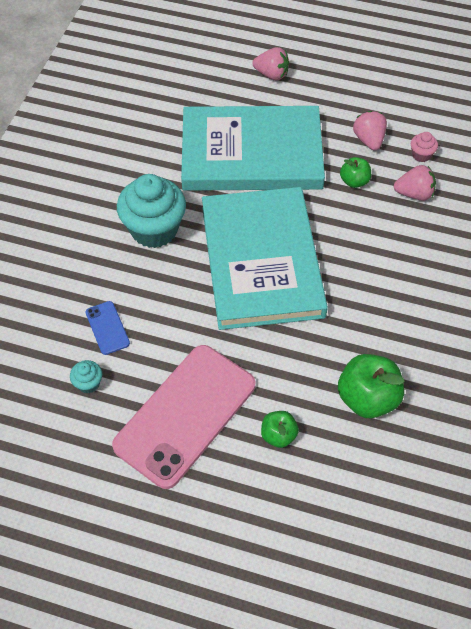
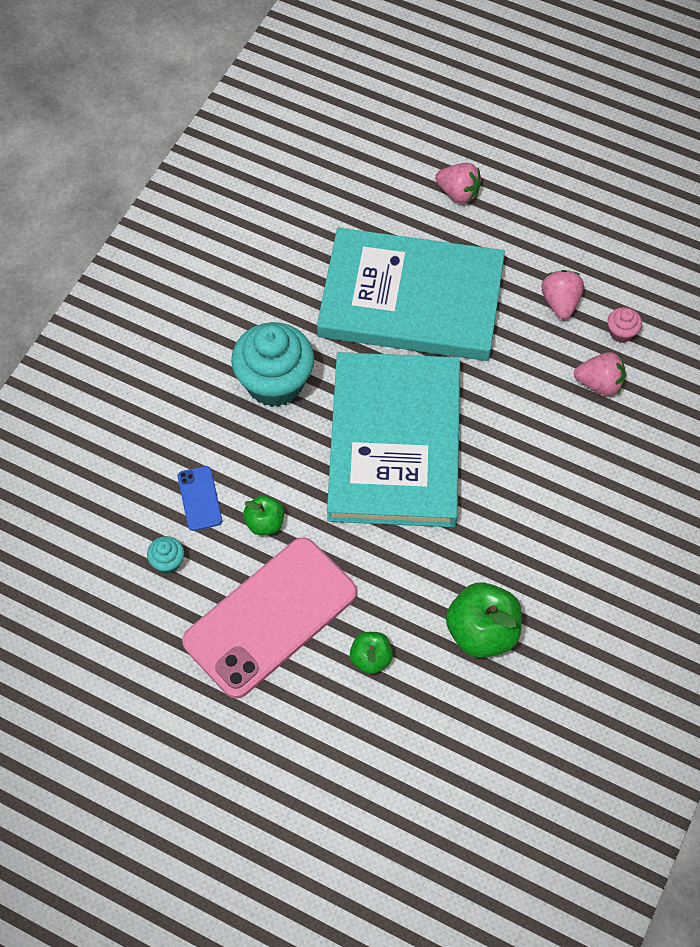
camera: 10 degrees right, 5 degrees up
(354, 181) = (529, 356): green apple -> green apple (265, 523)

